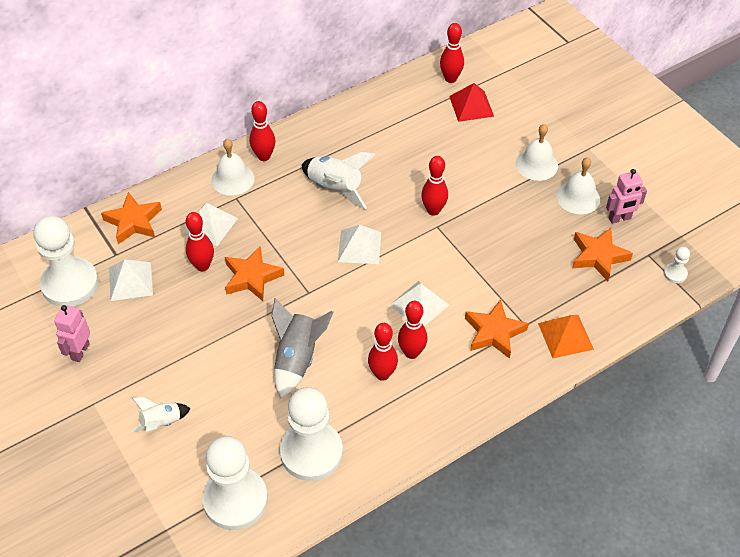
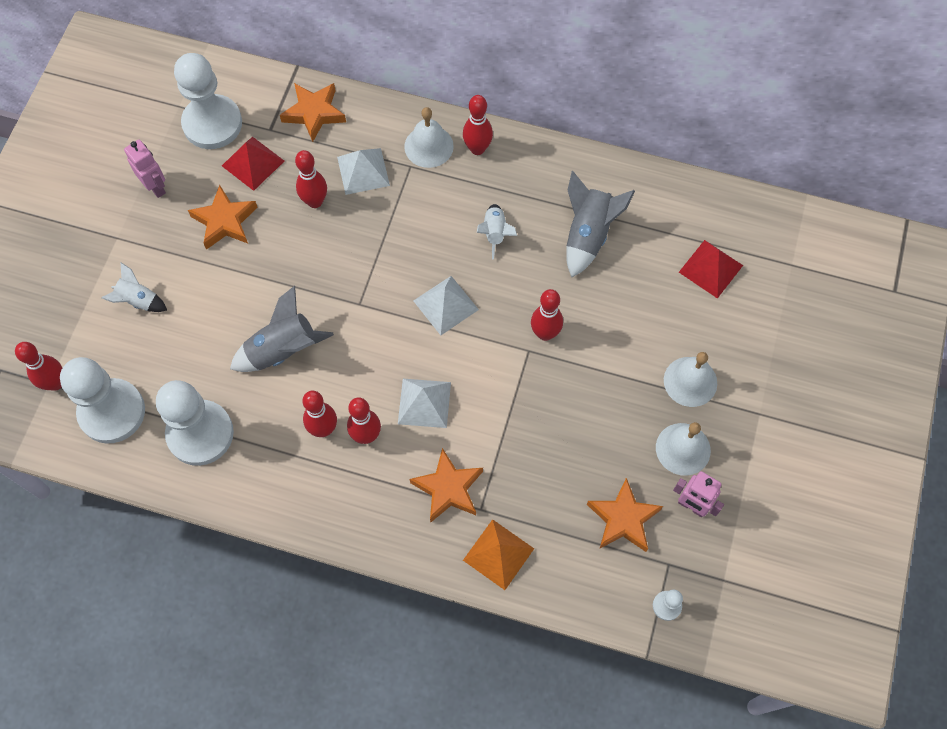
camera: 50 degrees right, 15 degrees up
(80, 351) = (155, 187): pink robot -> pink robot turned 75 degrees clockwise
(130, 281) = (253, 163): white pyramid -> red pyramid
(252, 277) = (336, 248): orange star -> orange star (225, 221)
(335, 188) = (495, 233): white rocket -> white rocket, size x0.61
(387, 145) = (588, 235): none -> grey rocket
(450, 79) = (729, 224): red bowling pin -> red bowling pin (55, 383)

